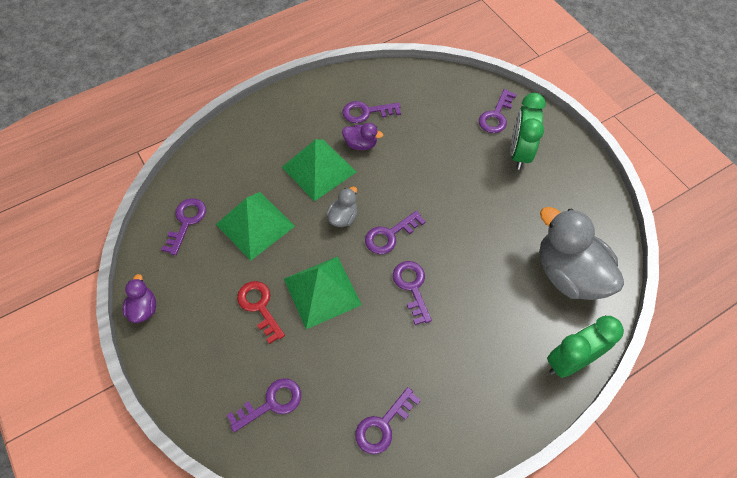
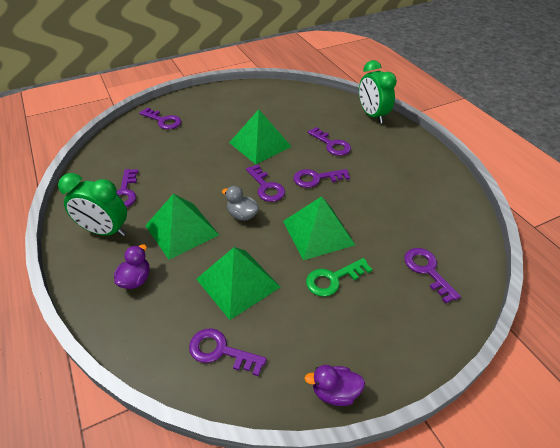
camera: 85 degrees left, 15 degrees down
(259, 307) = (333, 279): red key -> green key
(361, 144) = (162, 199): purple duck -> purple duck (135, 279)
(383, 425) = (432, 202): purple key -> purple key (331, 144)
(469, 221) = (260, 144): none -> green pyramid
(519, 153) = (204, 114): green clock -> green clock (105, 231)
(569, 274) = (309, 107): grey duck -> none

